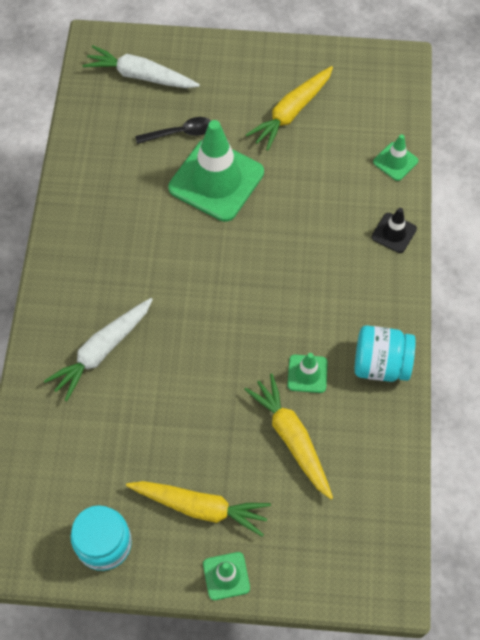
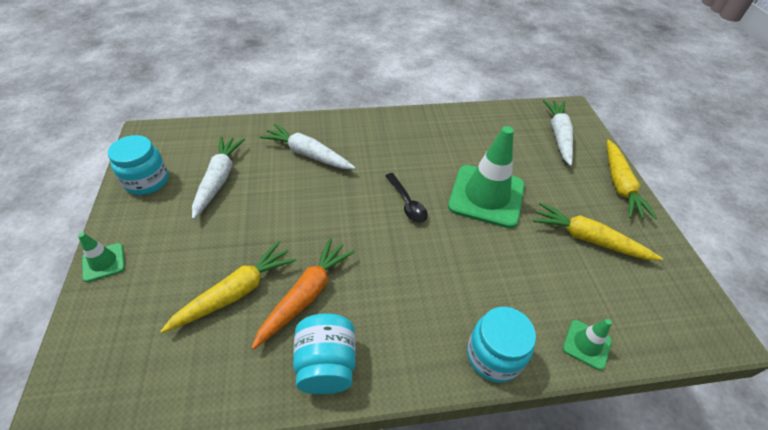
camera: 75 degrees right, 15 degrees down
(122, 457) = (219, 179): none -> white carrot
(180, 133) = (520, 166): black spoon -> black spoon (407, 203)
(200, 507) = (171, 234): yellow carrot -> yellow carrot (620, 185)
(307, 374) = (306, 295): green traffic cone -> orange carrot
(394, 233) = (494, 356): black traffic cone -> turquoise jar

